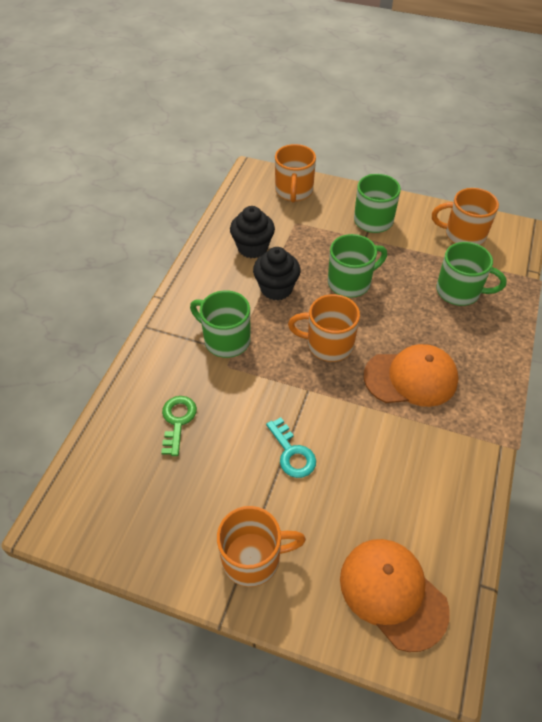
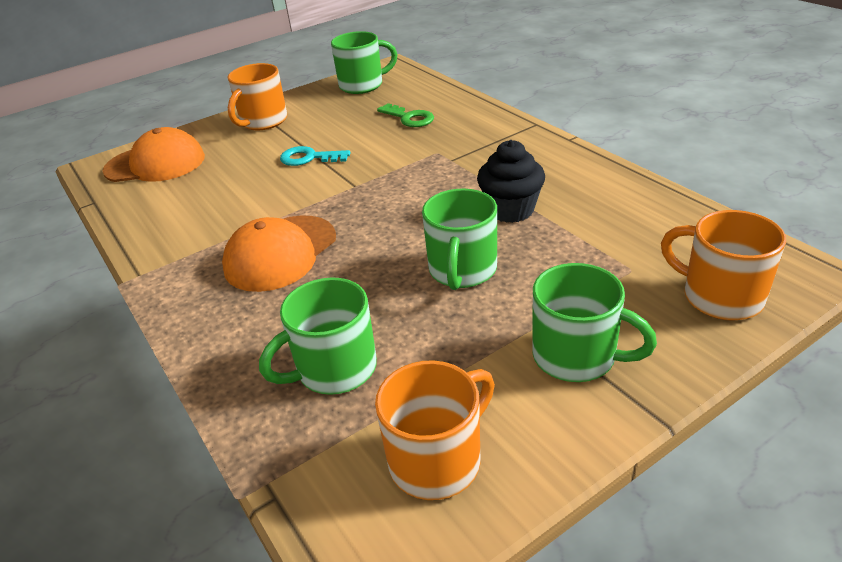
camera: 130 degrees right, 15 degrees down
(225, 340) = (470, 159): green mug -> green mug (363, 85)
(252, 248) = (603, 215): black cupcake -> none
(328, 344) = (390, 216): orange mug -> none

